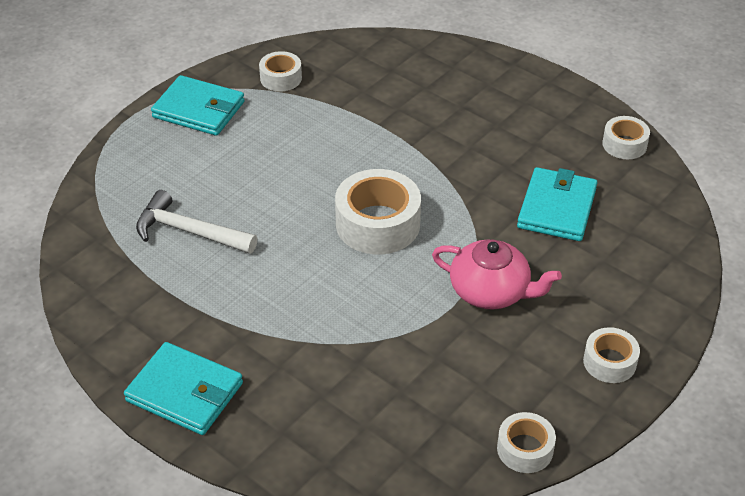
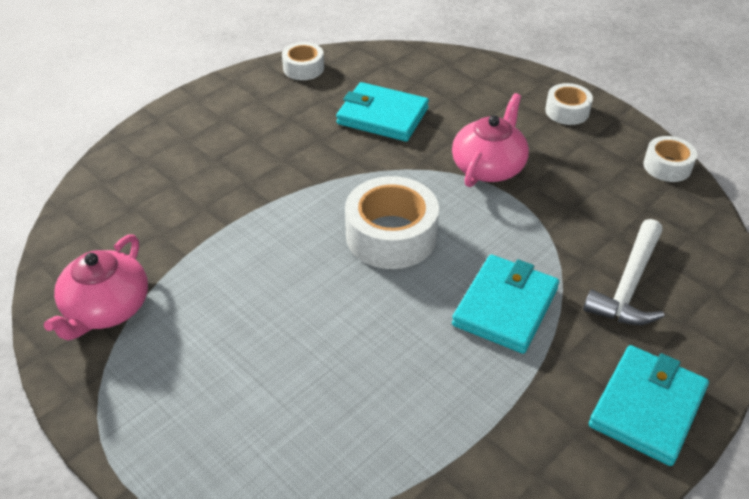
camera: 85 degrees left, 0 degrees up
(189, 231) = (387, 407): white hammer -> white hammer (629, 285)
(198, 110) = (142, 399): turquoise wallet -> turquoise wallet (505, 307)
(281, 78) = (106, 308): white tape -> pink teapot

